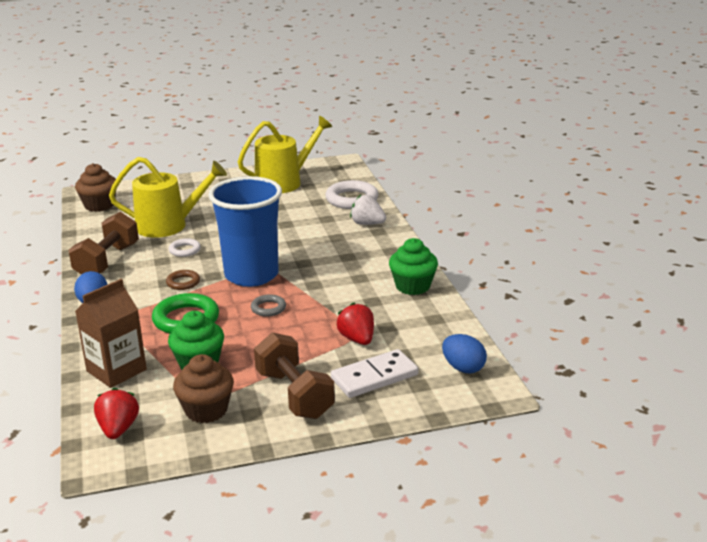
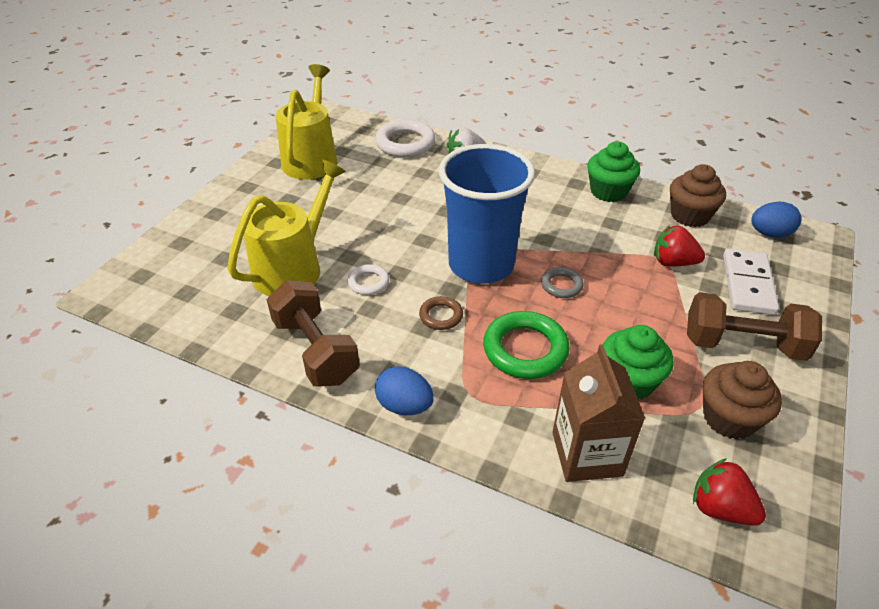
camera: 50 degrees left, 15 degrees up
(99, 205) = (160, 295): brown cupcake -> brown cupcake (689, 216)

